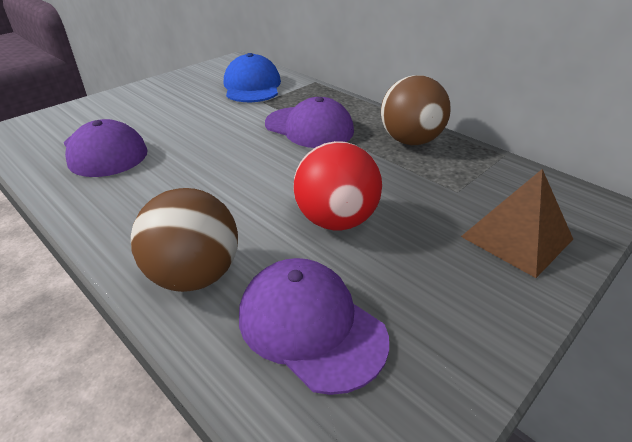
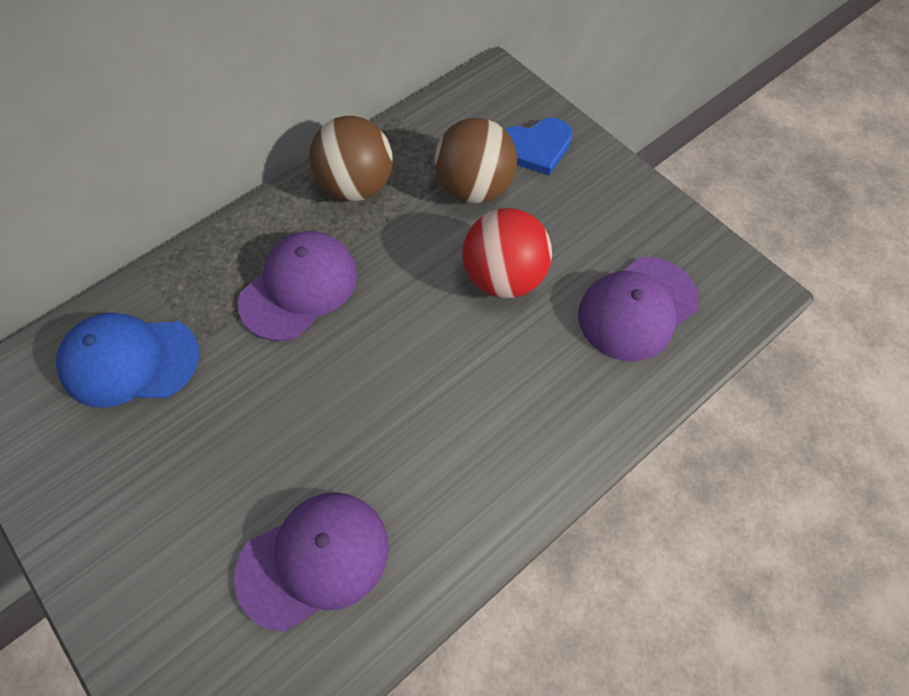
camera: 85 degrees left, 25 degrees up
(194, 275) = (581, 401): brown ball -> brown ball (474, 188)
(516, 237) = (535, 148): brown pyramid -> blue heart

